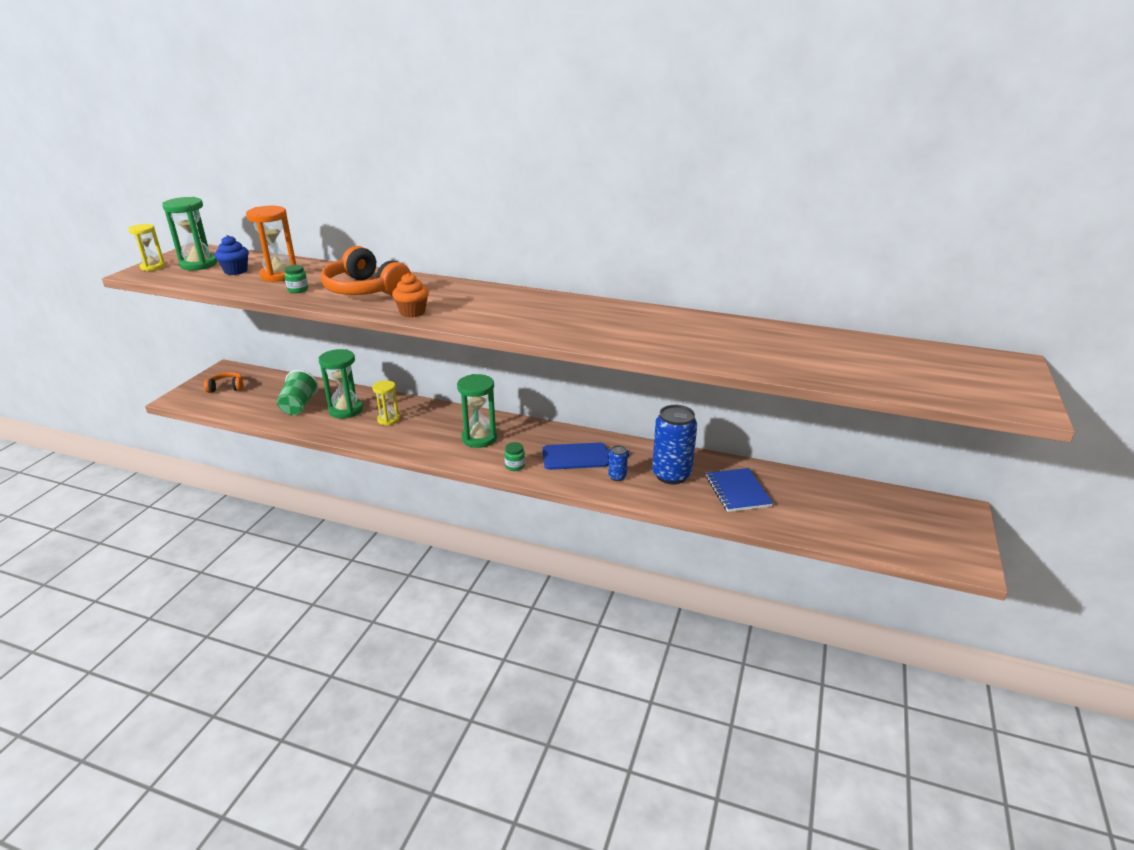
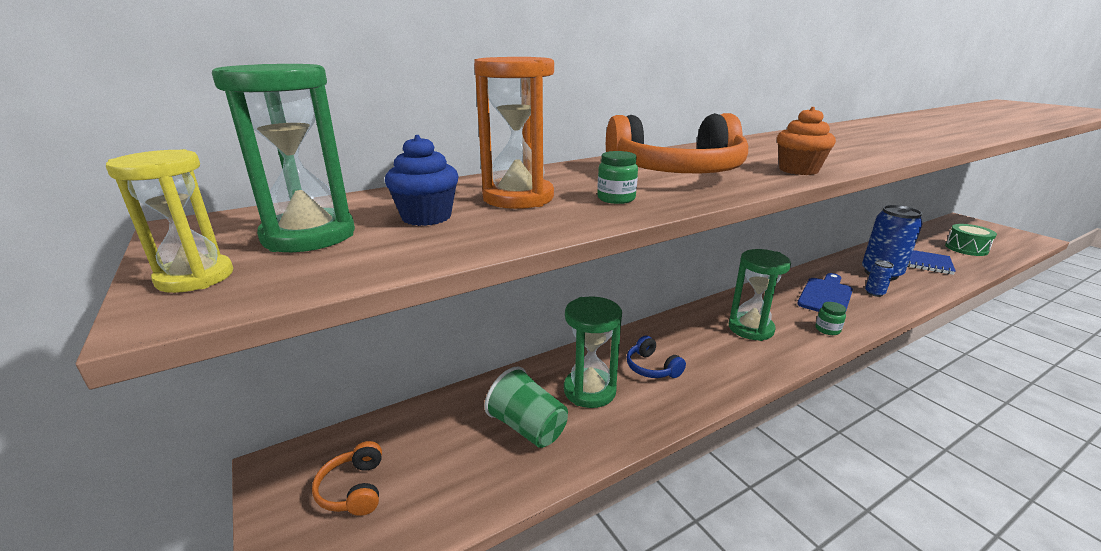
camera: 50 degrees left, 5 degrees down
(226, 388) = (354, 489): orange headphones -> orange headphones turned 45 degrees counterclockwise
(388, 420) = (651, 368): yellow hourglass -> blue headphones
(835, 516) = (966, 248): none -> green drum

